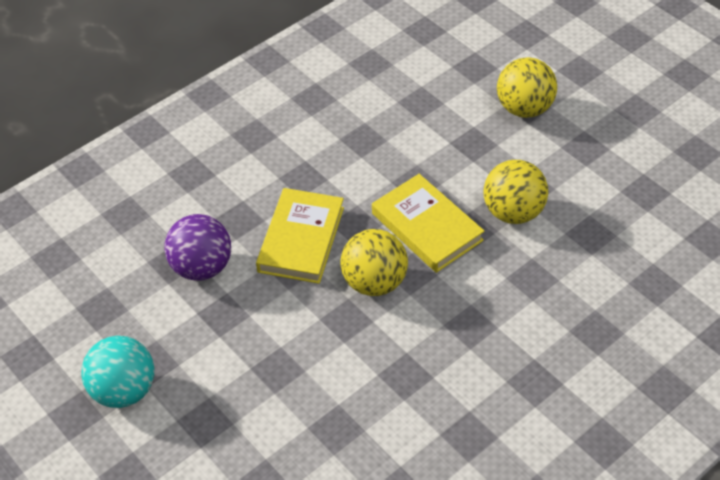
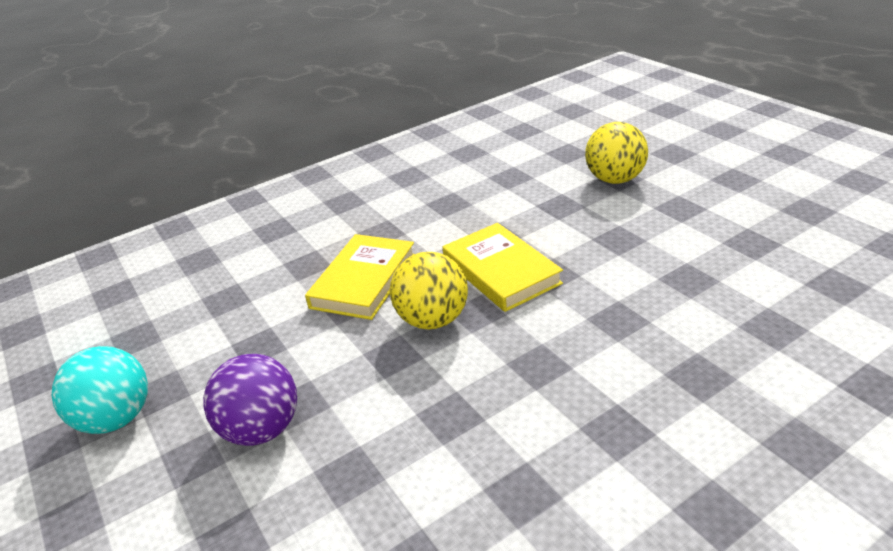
camera: 10 degrees right, 15 degrees down
(202, 267) = (253, 303): purple ball -> purple ball (262, 429)
(513, 212) = (598, 259): yellow ball -> none

